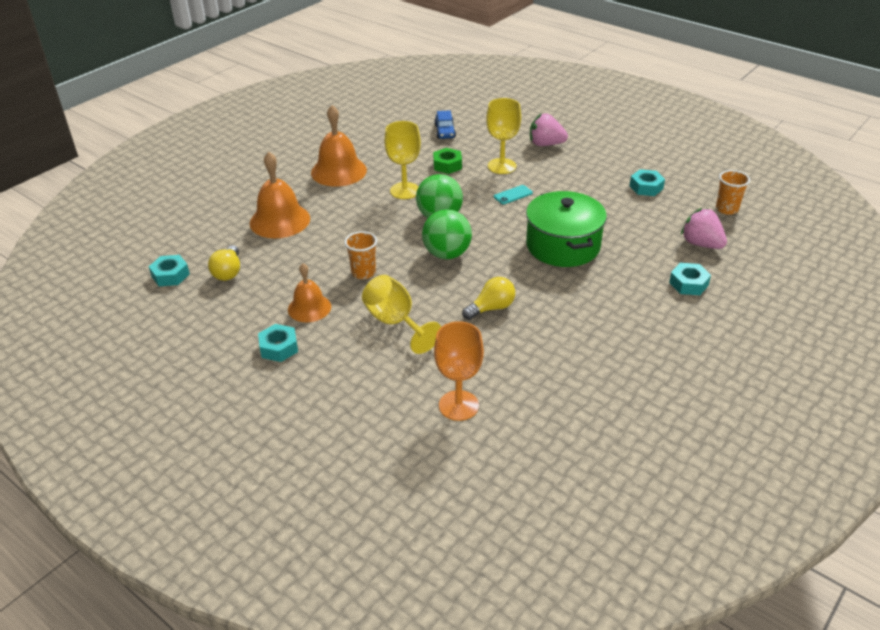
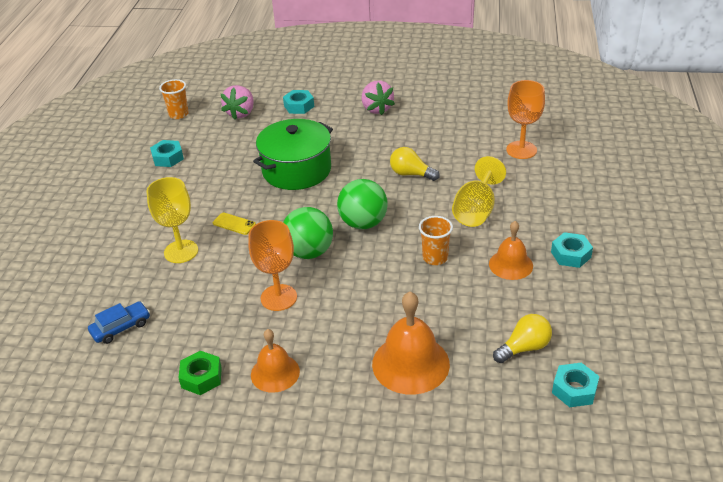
camera: 120 degrees left, 0 degrees up
(338, 171) = (275, 373): orange bell -> orange bell, size x0.63
(404, 191) = (278, 297): yellow goblet -> orange goblet
(447, 165) = (203, 290): green nut -> green nut (201, 377)
(513, 195) = (234, 224): turquoise phone -> yellow phone
(545, 144) = (114, 239): pink strawberry -> pink strawberry (376, 109)

